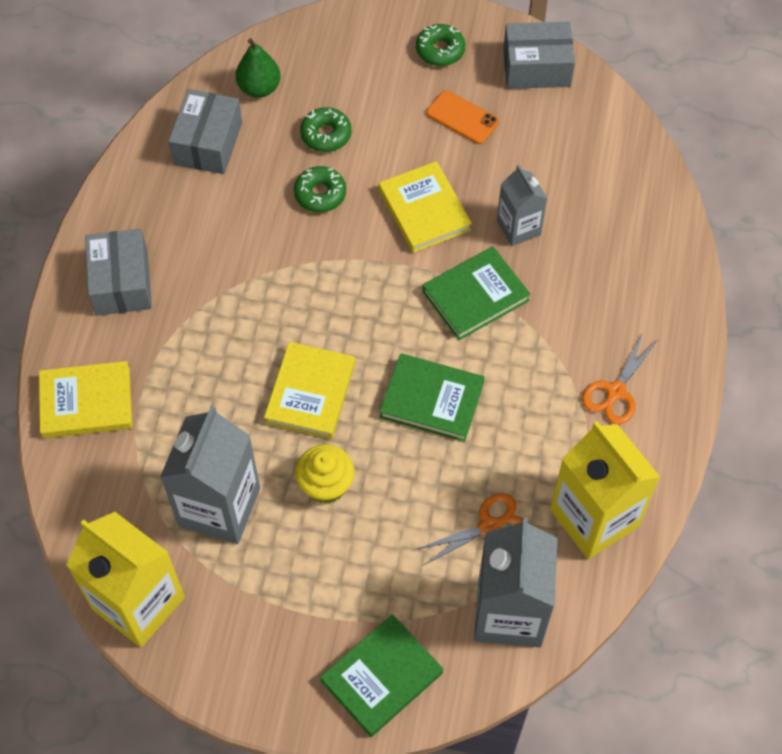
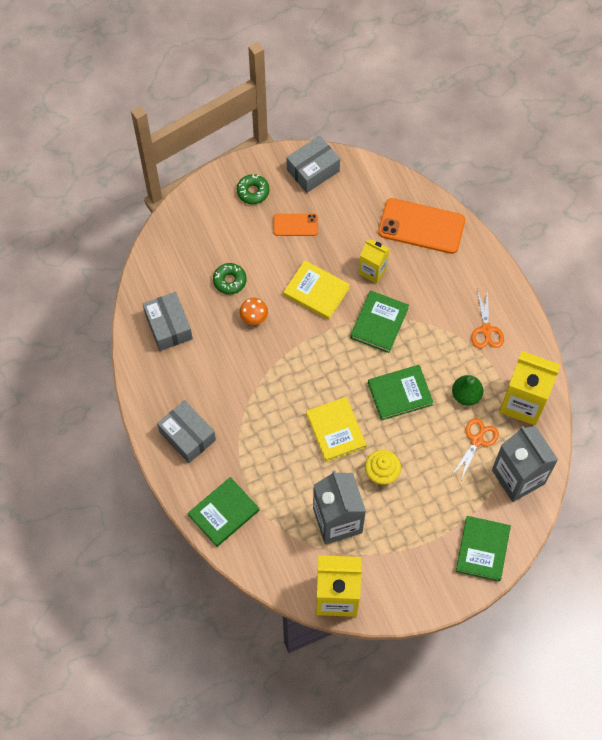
camera: 35 degrees left, 5 degrees up
(86, 402) = (223, 513): yellow book -> green book
(259, 88) = (170, 276): green pear -> green pear (466, 395)
(320, 194) = (254, 317): green donut -> orange mushroom
(518, 228) = (372, 270): grey carton -> yellow carton
(627, 212) = (421, 226): none -> orange phone

